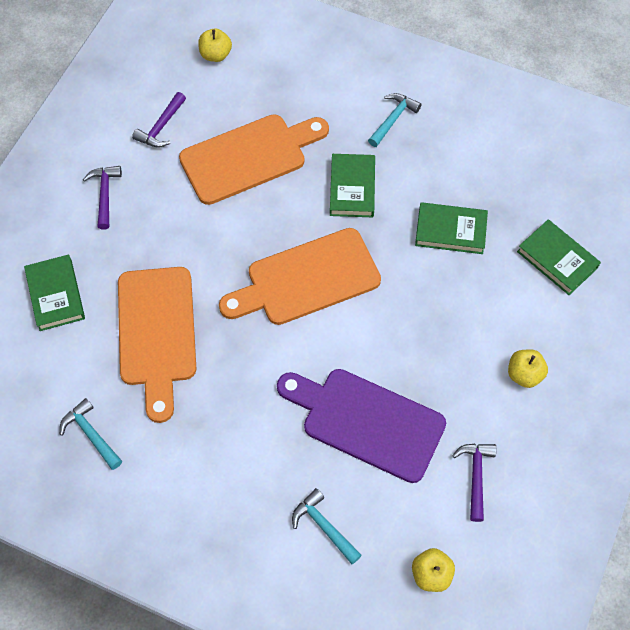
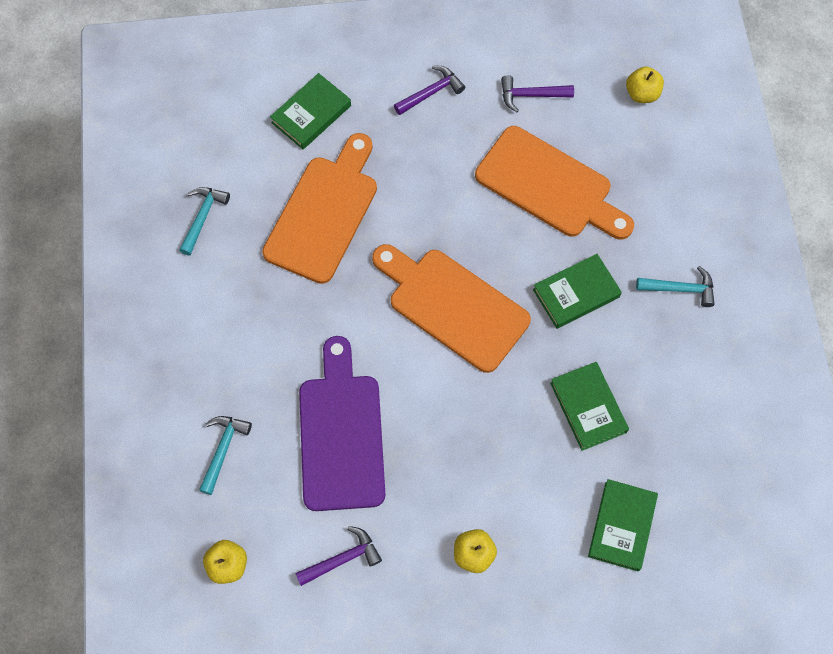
camera: 60 degrees right, 5 degrees up
(157, 333) = (324, 213): orange cutting board -> orange cutting board turned 150 degrees clockwise

